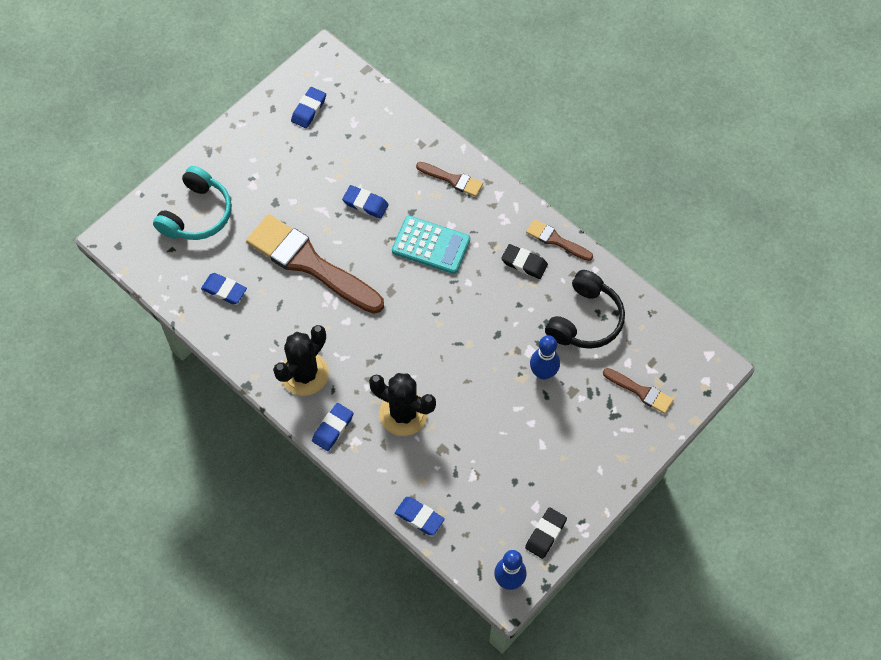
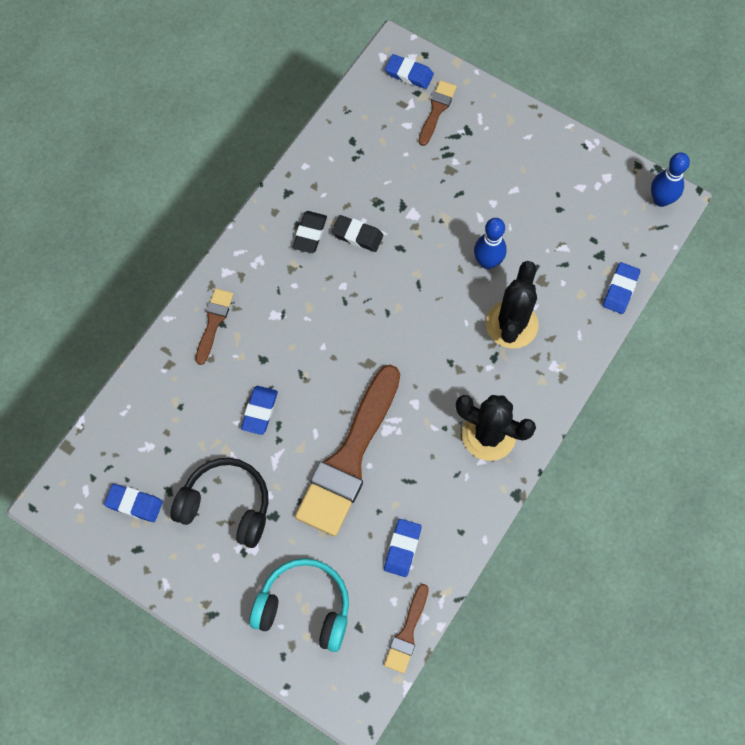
camera: 100 degrees left, 5 degrees up
(333, 428) = (545, 392): blue eraser -> blue eraser (409, 74)
(431, 245) = (303, 331): turquoise calculator -> none
(543, 373) = (435, 199): blue bowling pin -> blue bowling pin (487, 262)
(545, 534) = (606, 174): black eraser -> black eraser (357, 235)
(556, 240) = (276, 207): brown brush -> brown brush (407, 633)
(585, 320) = (366, 168): black headphones -> black headphones (226, 506)

